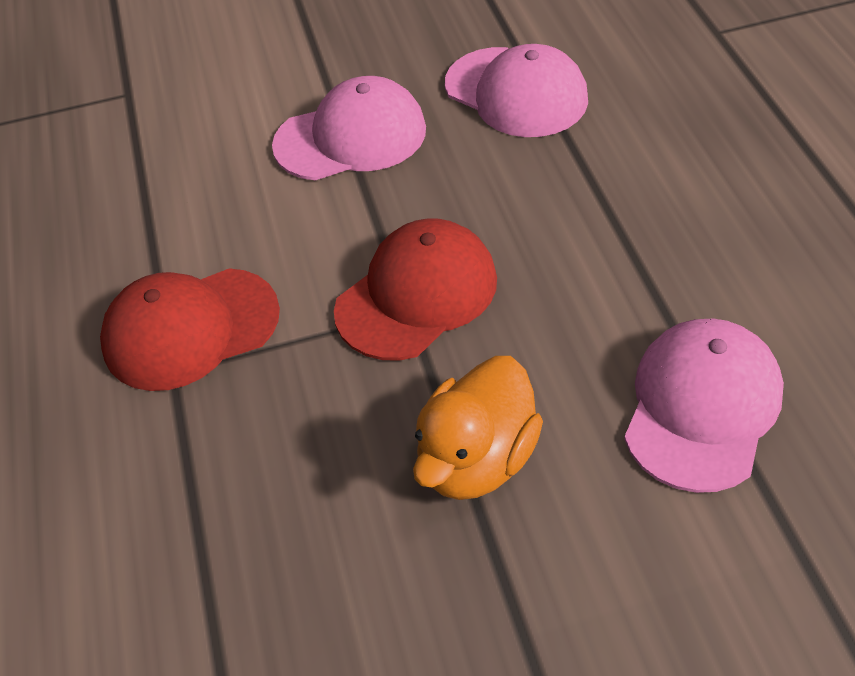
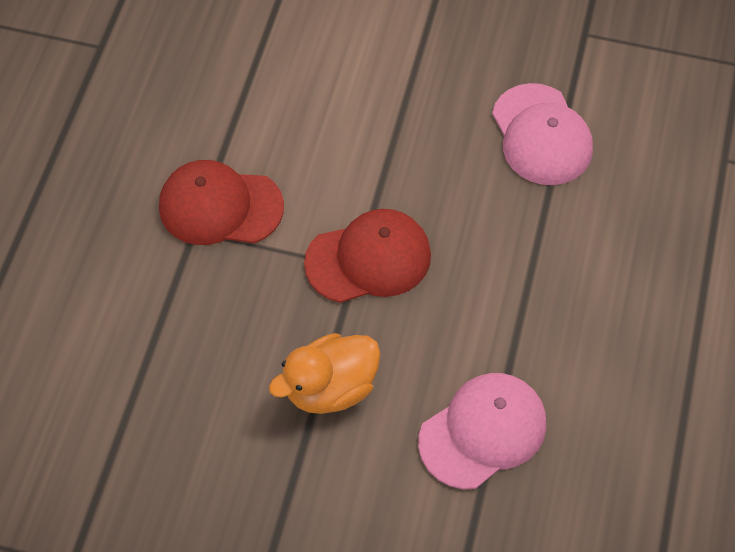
camera: 25 degrees right, 10 degrees up
(351, 137) = (405, 112): pink cap -> none

